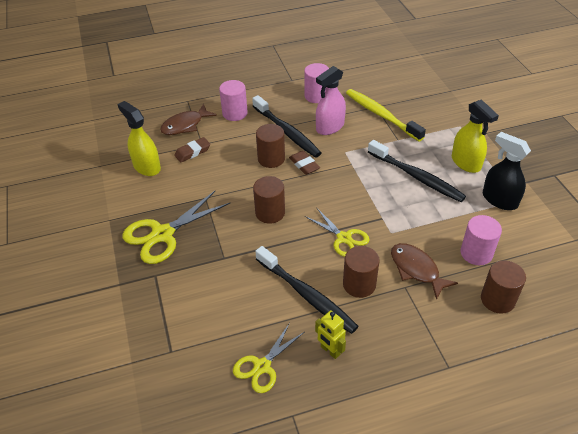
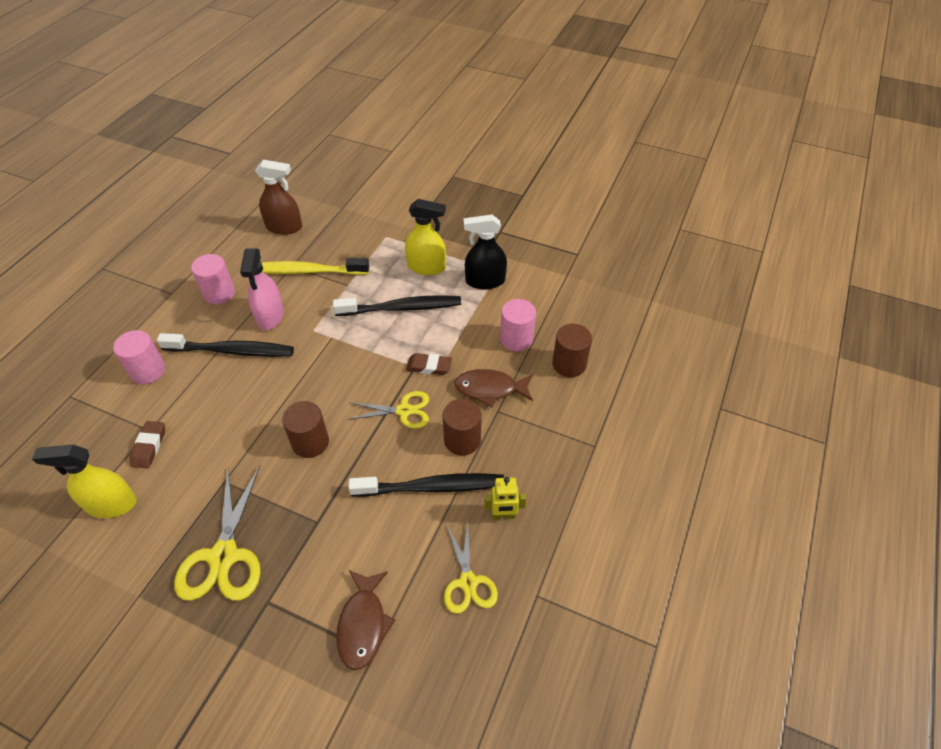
camera: 50 degrees left, 5 degrees up
(185, 125) = (102, 424): brown fish -> brown fish (363, 624)
(271, 159) = (248, 389): brown cylinder -> none
(304, 165) = (288, 371): brown eraser -> brown eraser (429, 367)
(398, 81) = (284, 227): none -> brown spray bottle

